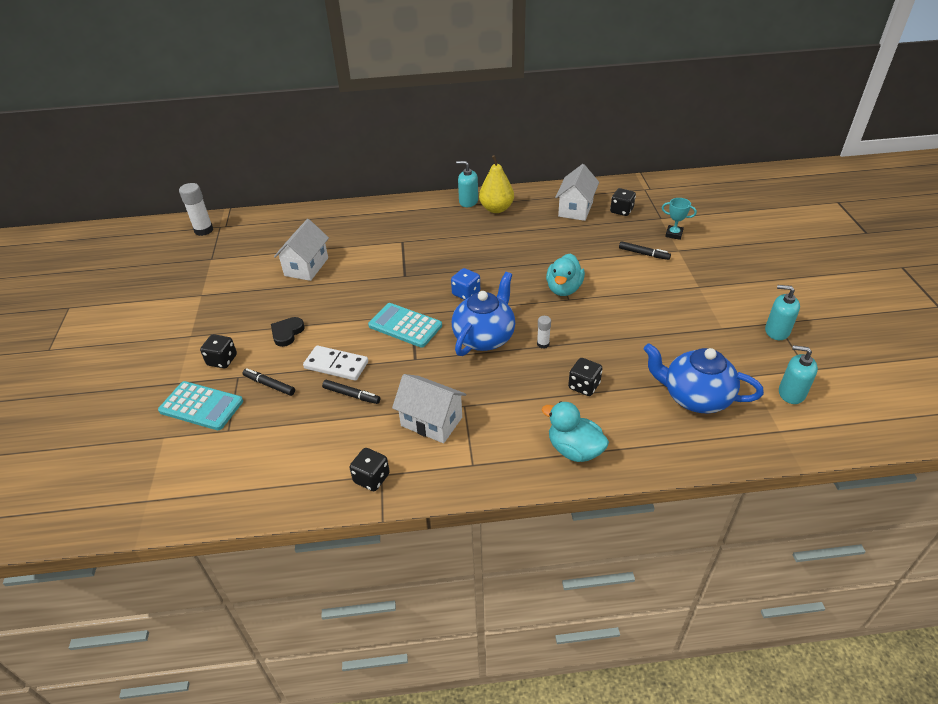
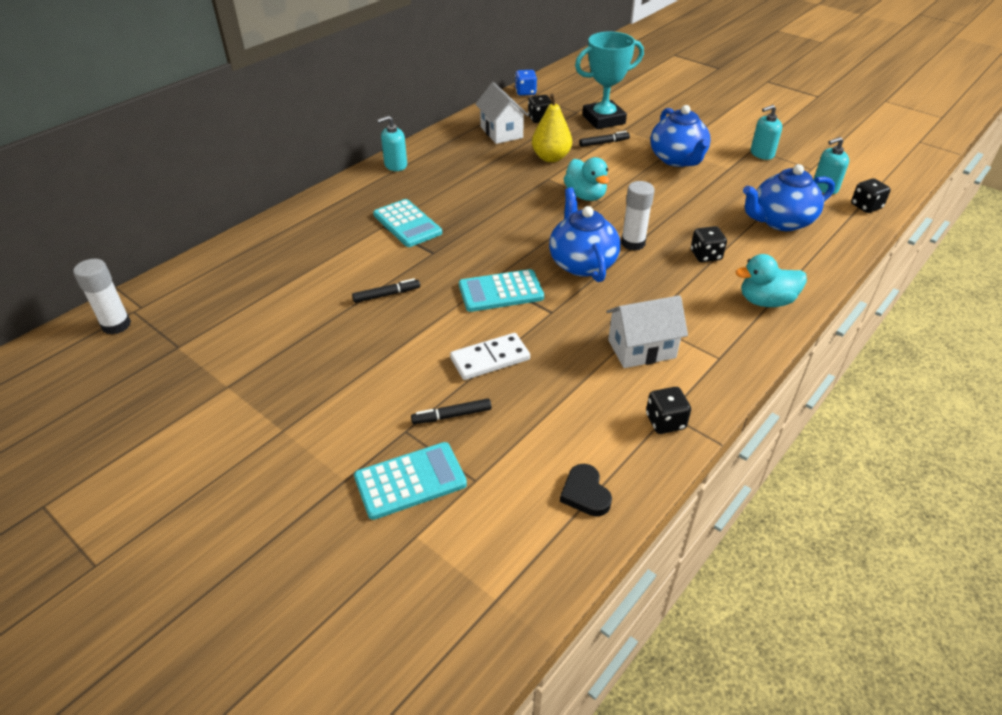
camera: 45 degrees left, 0 degrees up
(222, 360) = (362, 428): black dice -> black dice (866, 206)
(287, 333) = (394, 363): black heart -> black heart (585, 493)
(306, 267) = (315, 296): white house -> none
(351, 395) = (544, 373): black marker -> black marker (386, 295)
(417, 247) = (407, 224): none -> turquoise calculator
(466, 293) = (513, 238): blue dice -> blue dice (525, 92)
(496, 209) = (432, 160): yellow pear -> yellow pear (551, 158)
(543, 344) = (633, 243): white glue stick -> white glue stick, size x1.83
(674, 234) = (603, 120): turquoise trophy -> turquoise trophy, size x2.17
(686, 297) = (677, 159): none -> blue teapot

